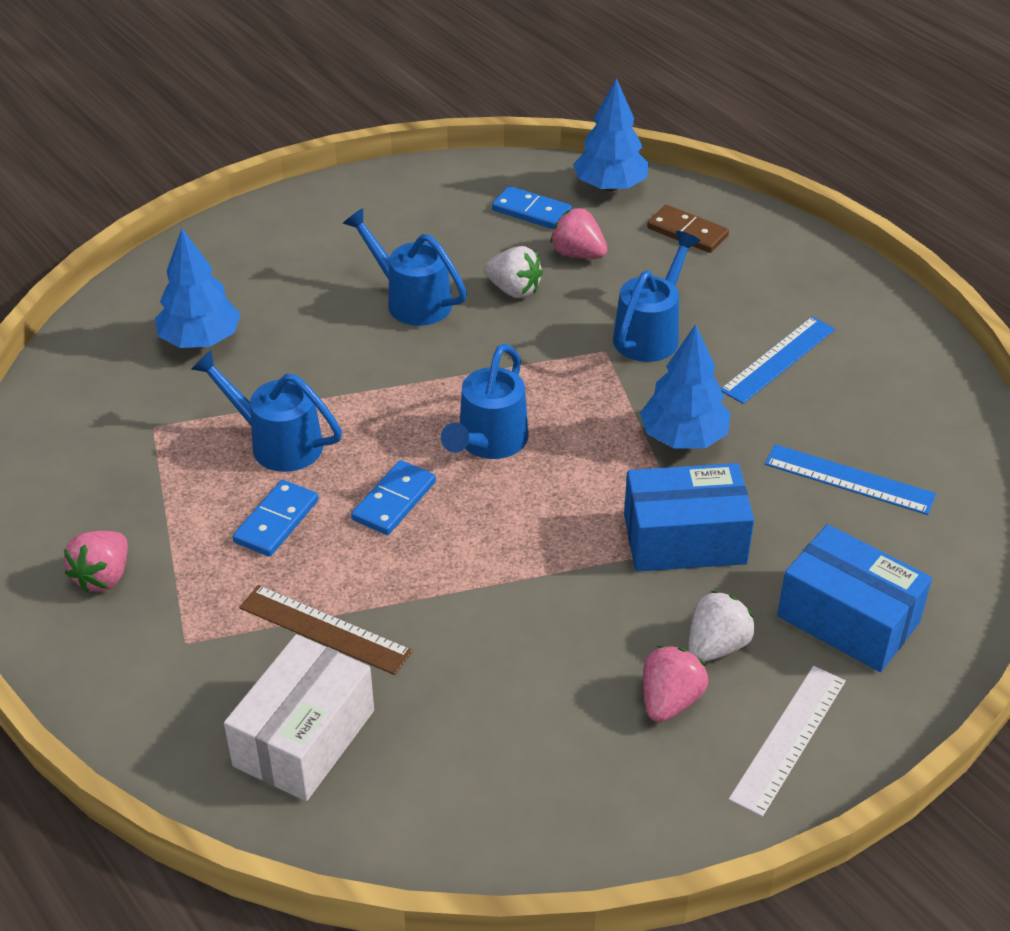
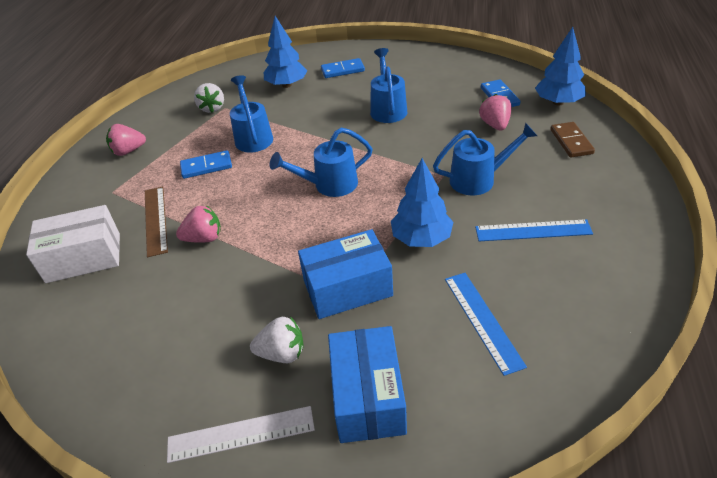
camera: 50 degrees right, 0 degrees up
(394, 501) = (257, 185): blue domino -> blue domino (342, 70)
(514, 290) = (440, 126): white strawberry -> white strawberry (212, 108)
(669, 701) = (221, 362): pink strawberry -> pink strawberry (204, 238)
(684, 539) = (347, 288): blue box -> blue box turned 60 degrees counterclockwise

